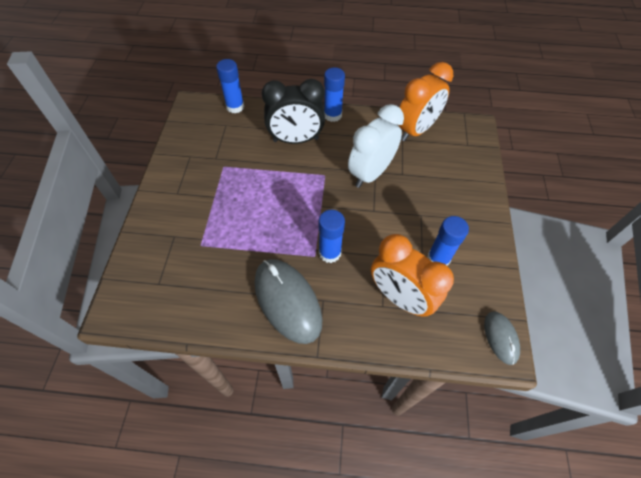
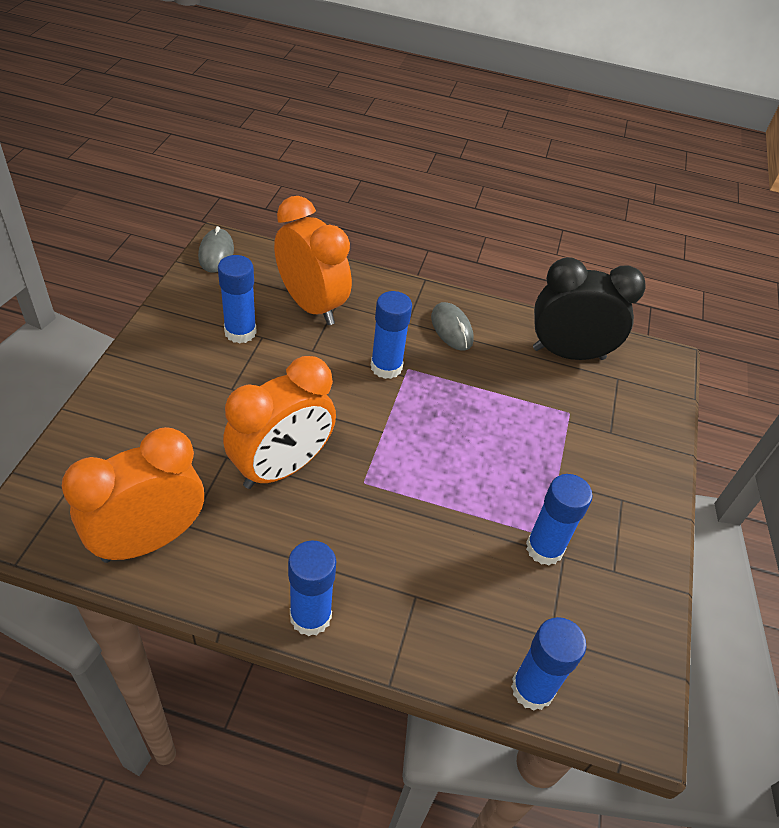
camera: 175 degrees left, 10 degrees down
(225, 159) = (544, 548): none -> blue glue stick
(287, 301) = (451, 329): grey mouse -> grey mouse, size x0.53
(296, 140) = (404, 566): black clock -> black clock (568, 353)
(371, 173) = (281, 467): white clock -> orange clock

